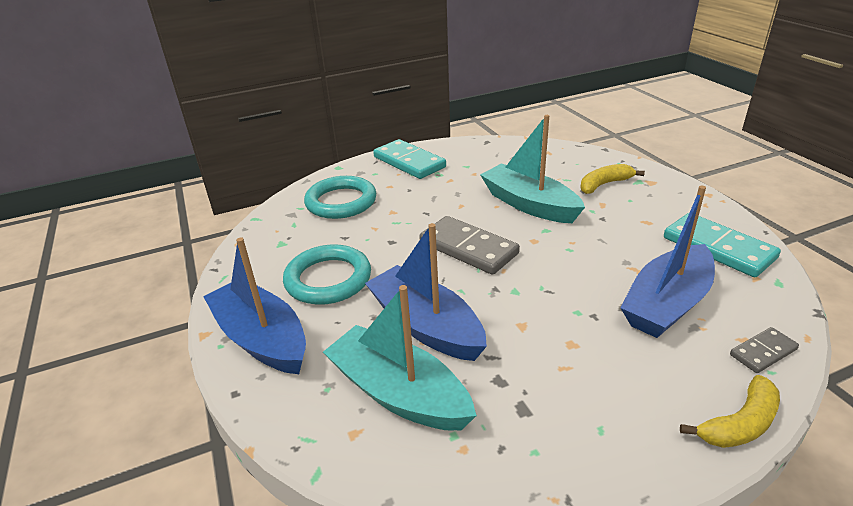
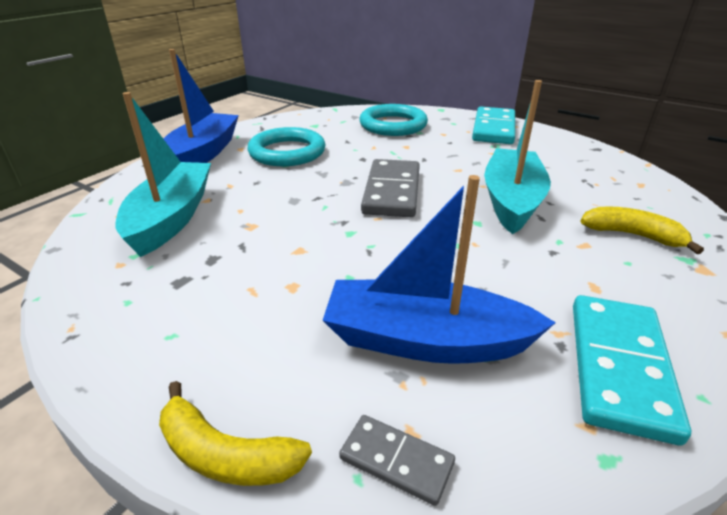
camera: 55 degrees right, 0 degrees up
(426, 326) = (261, 205): blue boat -> none

